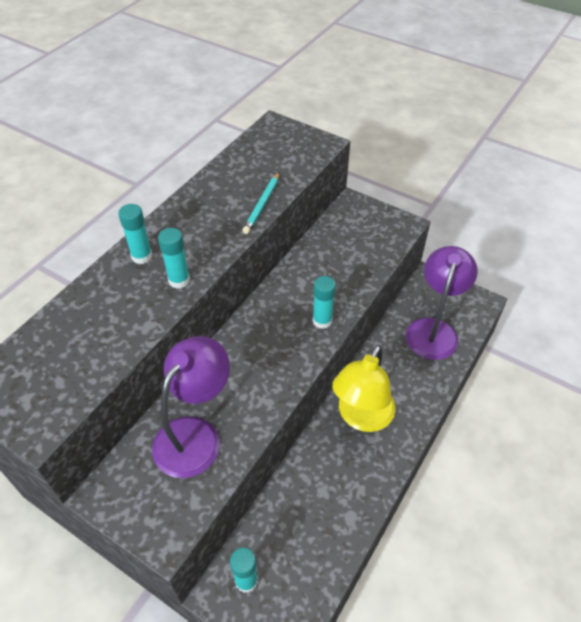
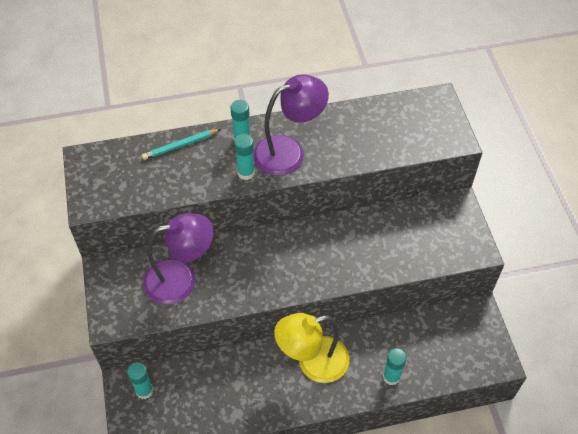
camera: 45 degrees right, 5 degrees up
(262, 205) = (355, 158): turquoise pencil -> turquoise pencil (180, 145)
(322, 321) = (333, 273): turquoise glue stick -> turquoise glue stick (391, 377)
(433, 329) = (435, 350): purple lamp -> purple lamp (289, 151)

